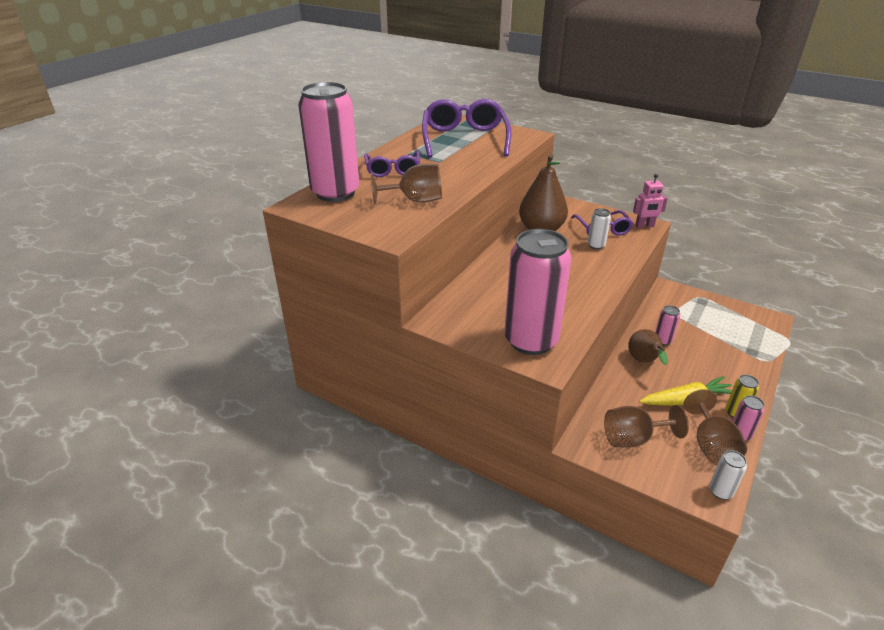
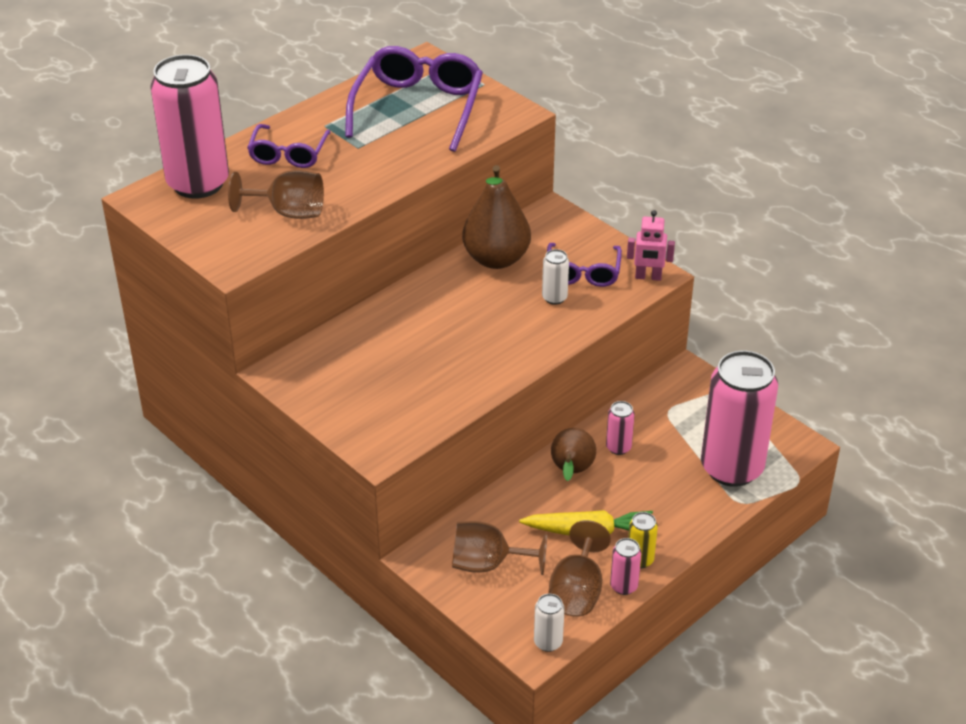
camera: 15 degrees right, 5 degrees up
(531, 341) = (377, 420): pink can -> pink can (731, 468)

